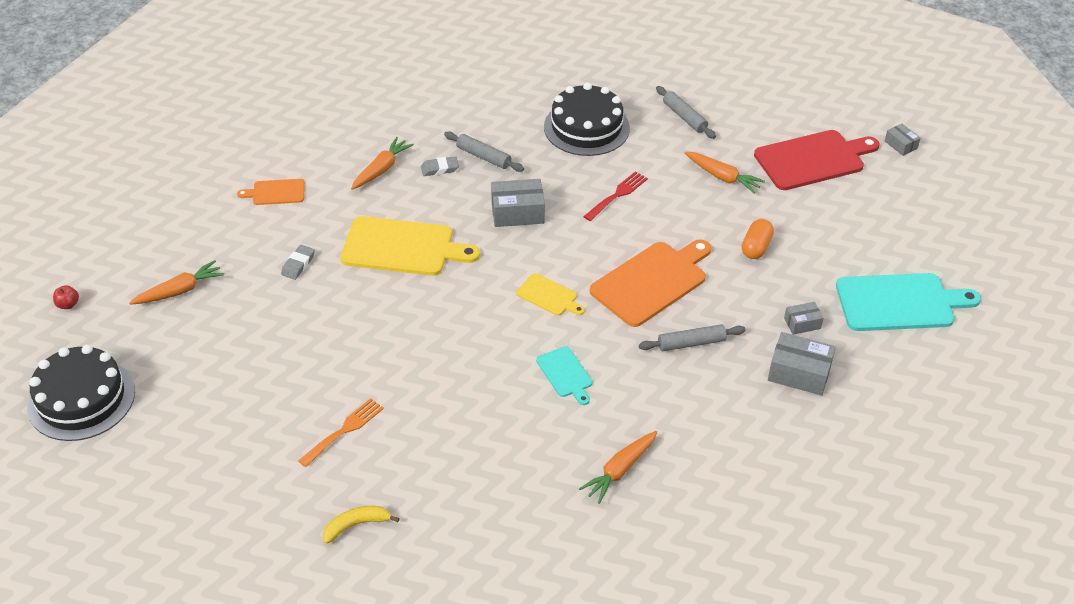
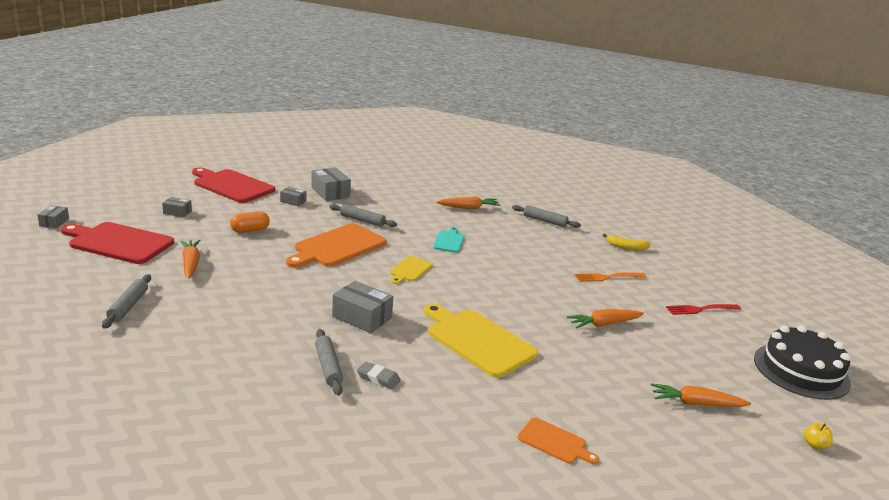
camera: 145 degrees left, 20 degrees down
(68, 304) = (814, 445): red apple -> yellow apple
(298, 264) = (575, 371): grey eraser -> none
(381, 169) = (430, 407): orange carrot -> orange carrot (604, 324)
(502, 514) = (545, 221): none -> grey rolling pin
(549, 296) = (410, 270): yellow cutting board -> yellow cutting board turned 135 degrees counterclockwise
(586, 127) = (210, 341): black cake -> none
(617, 195) = (276, 290): red fork -> red fork (700, 309)
(652, 282) = (337, 247): orange cutting board -> orange cutting board turned 45 degrees counterclockwise
(854, 224) = (177, 212): none -> grey box
(900, 303) = (232, 185): turquoise cutting board -> red cutting board

